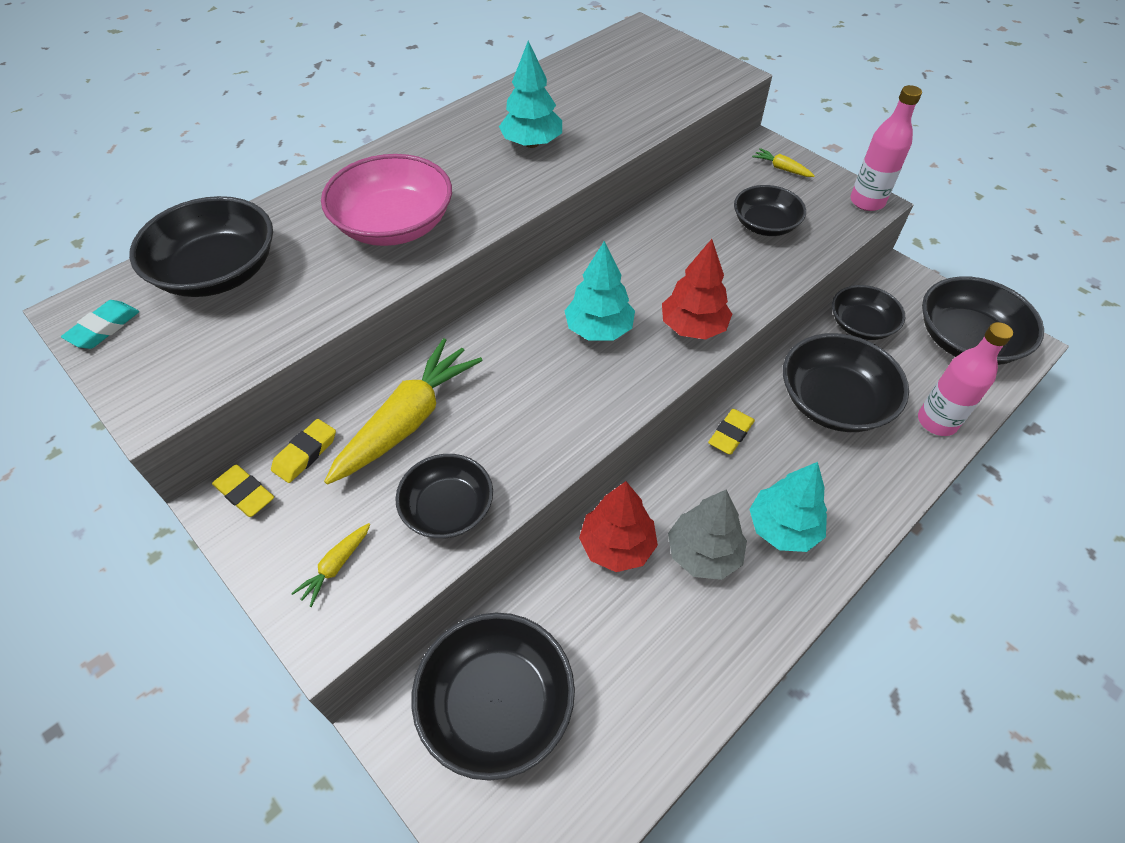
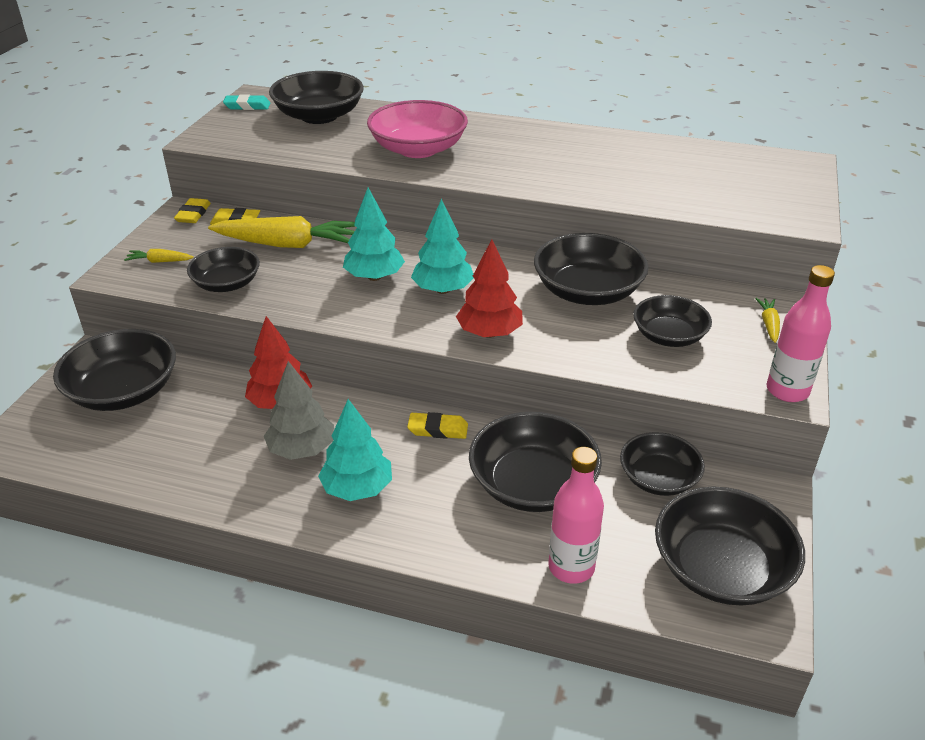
camera: 60 degrees right, 15 degrees down
(531, 143) = (570, 166): turquoise tree -> turquoise tree (374, 277)
(670, 238) = (587, 291): none -> black bowl

